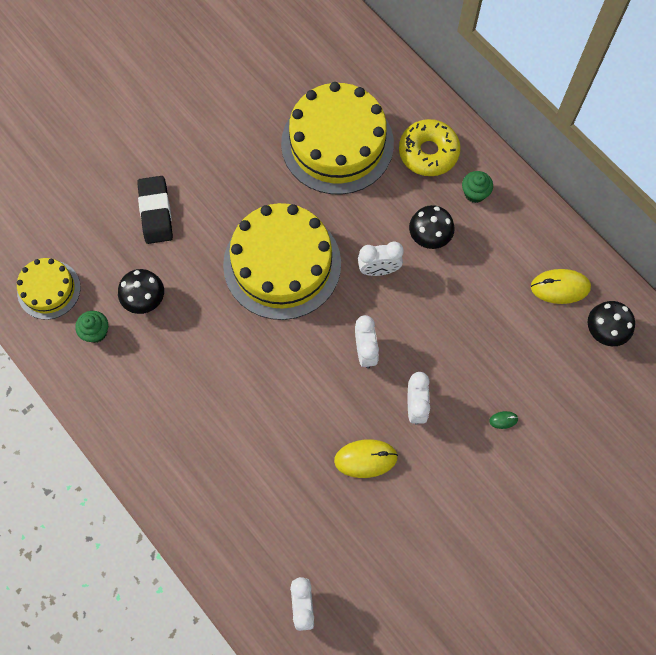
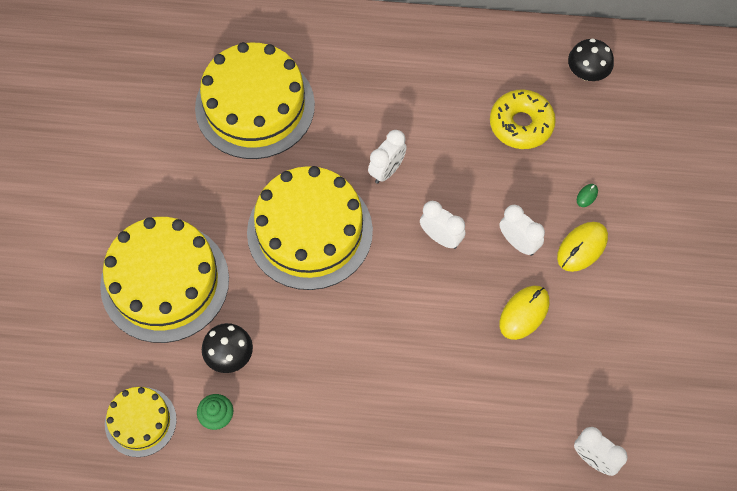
camera: 45 degrees left, 5 degrees down
(155, 212) = (165, 282): black eraser -> yellow cake
(428, 152) = (331, 55): yellow donut -> yellow donut (521, 124)
(429, 236) = (397, 114): black mushroom -> none
(475, 193) = (397, 55): green cupcake -> none
(560, 287) = (526, 70): yellow mouse -> yellow mouse (582, 247)

